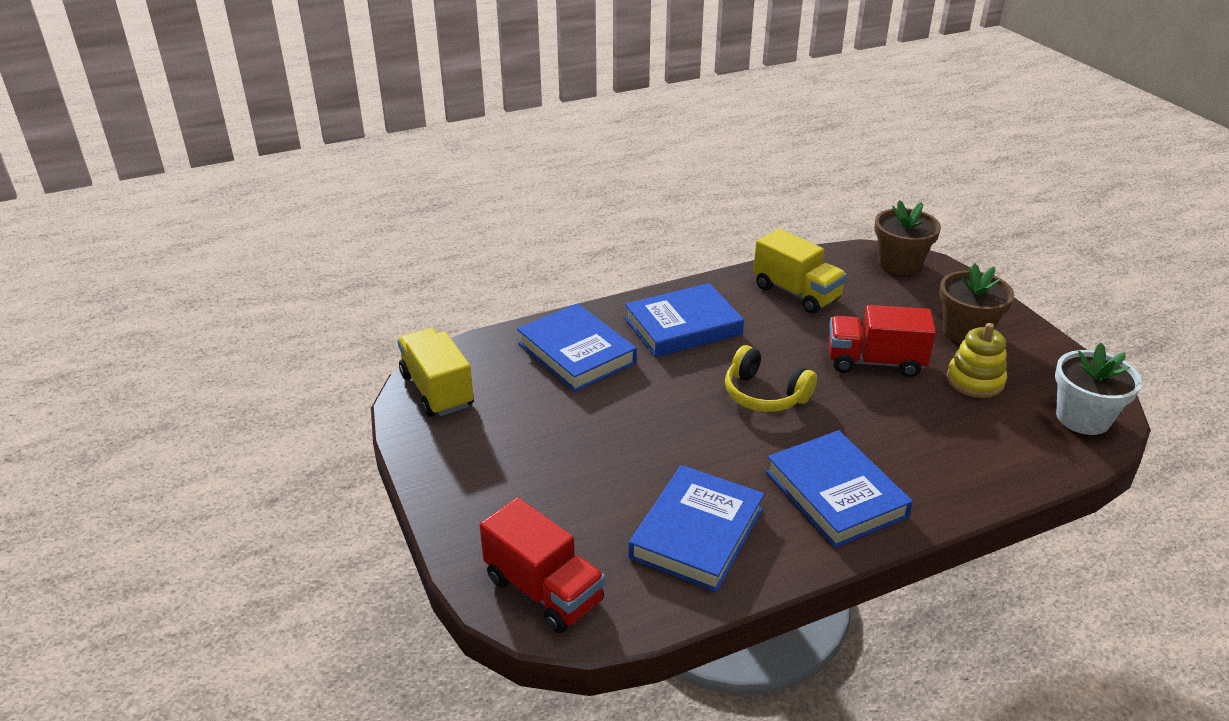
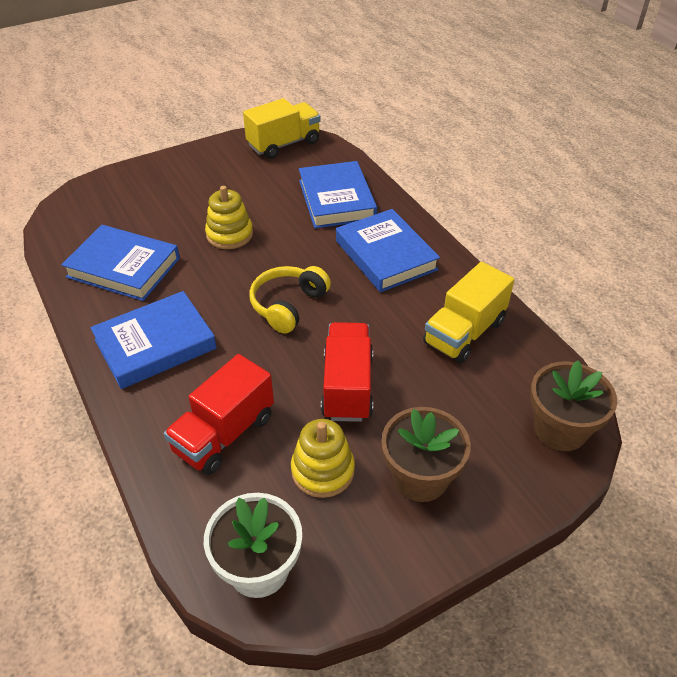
camera: 85 degrees right, 10 degrees up
(544, 590) = (86, 205): red truck -> red truck (224, 434)
(576, 353) = (336, 200): blue book -> blue book turned 60 degrees counterclockwise
(635, 438) = (229, 234): none -> yellow stacking toy

